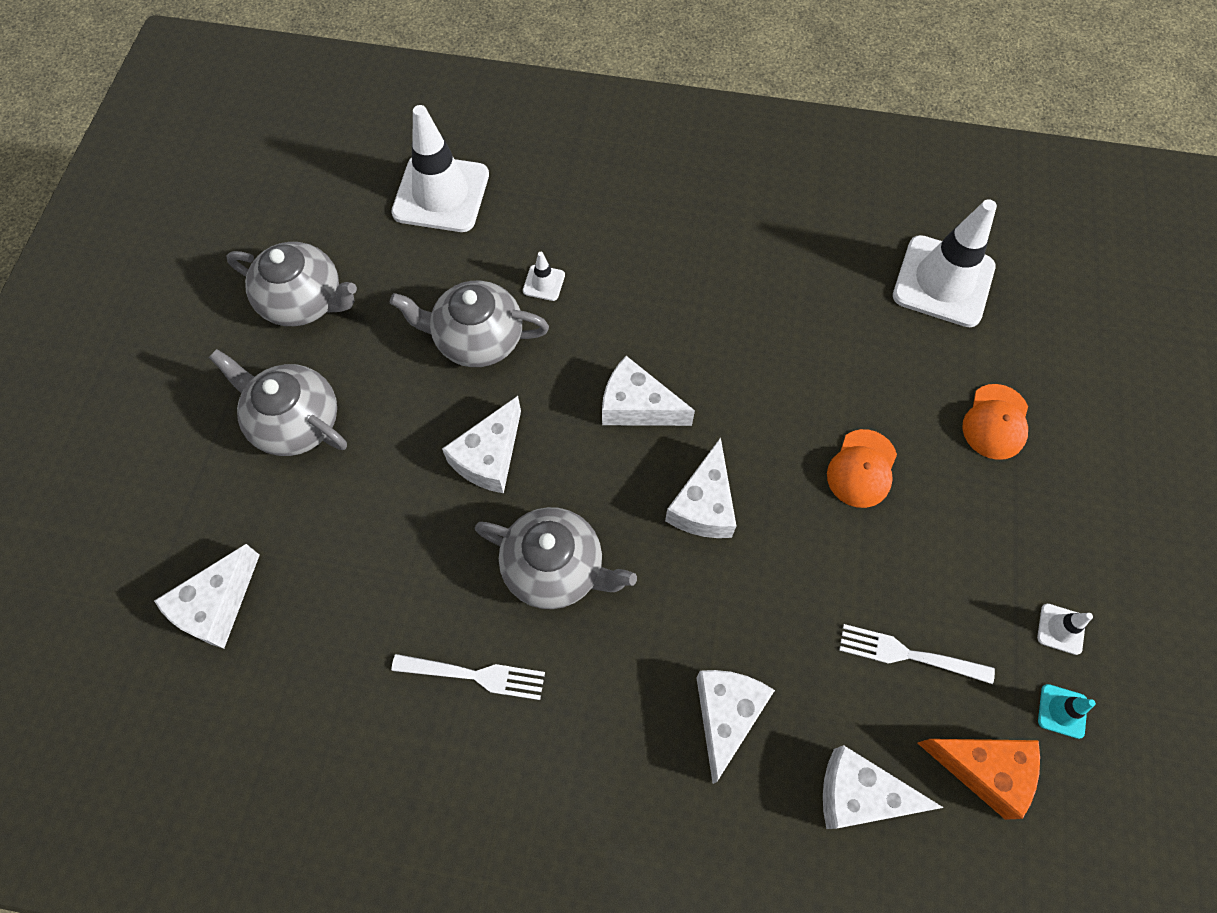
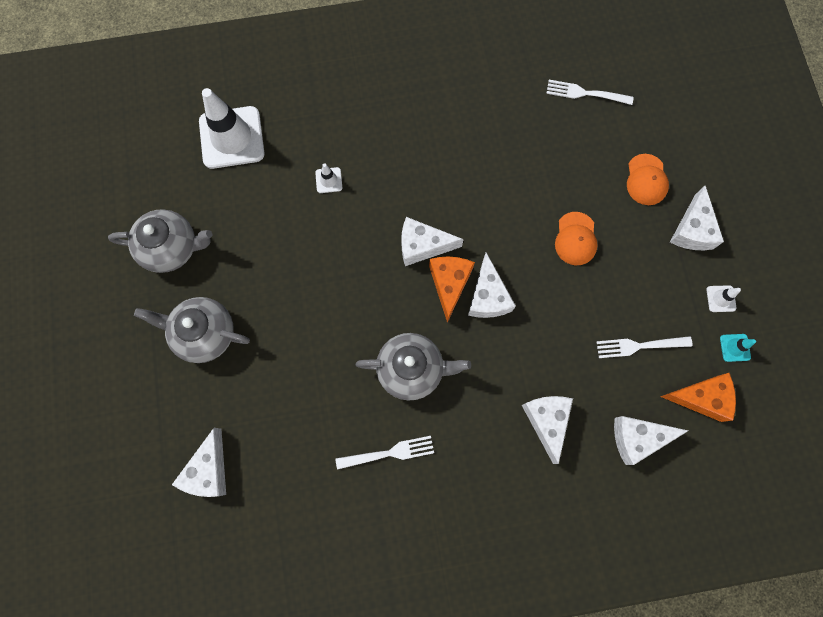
camera: 20 degrees left, 10 degrees up
(477, 339) = (300, 235): grey teapot -> none
(489, 457) = (341, 312): white cheese -> white cheese (692, 230)
(655, 469) = (449, 284): none -> orange cheese
(943, 281) = (586, 93): white traffic cone -> white fork

